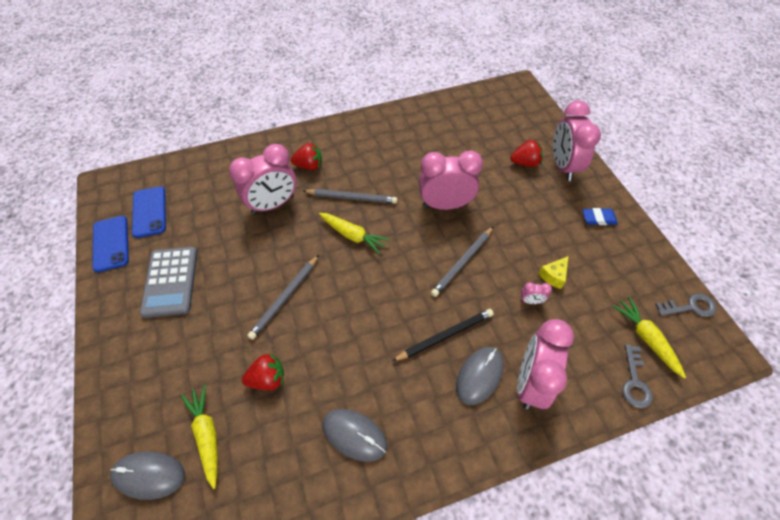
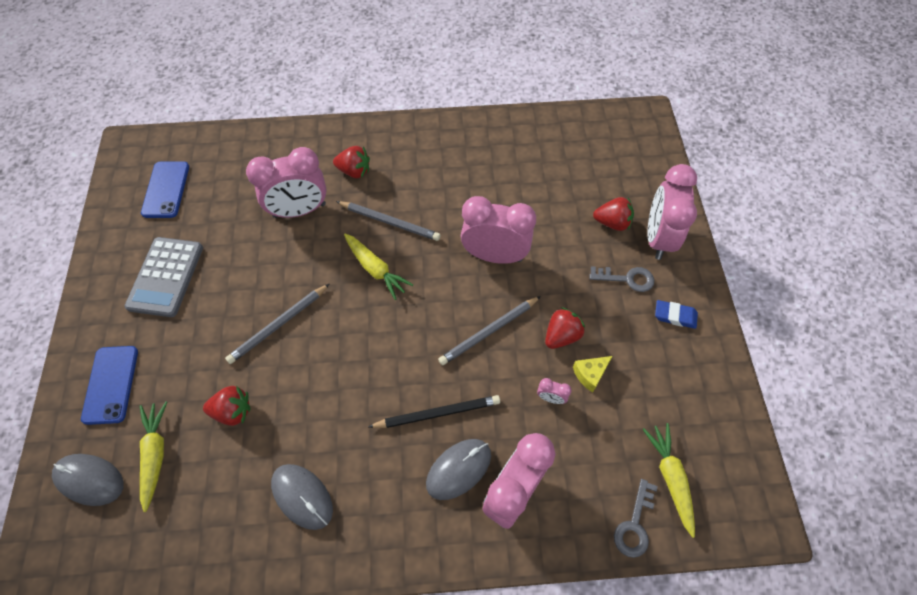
camera: 15 degrees right, 5 degrees up
(111, 243) = (117, 218): blue phone -> blue phone (111, 384)
(520, 252) = (561, 335): none -> red strawberry
(690, 307) = (742, 454): grey key -> grey key (627, 279)

